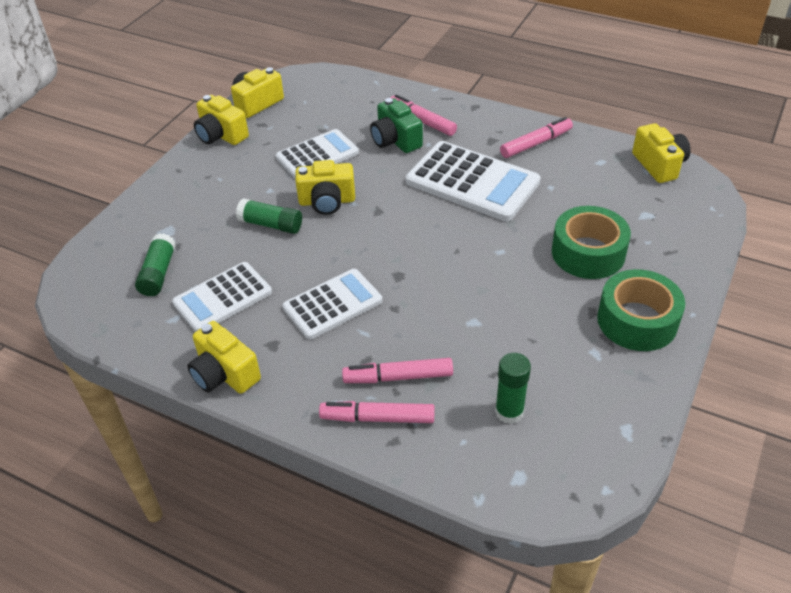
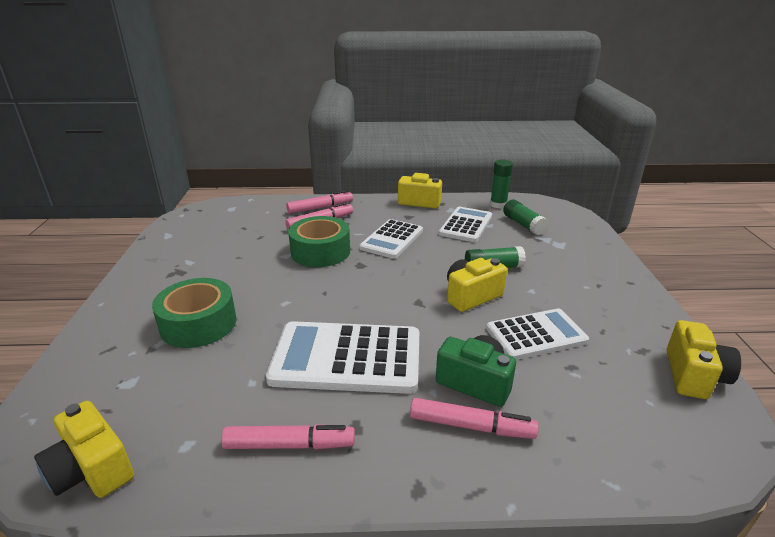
camera: 150 degrees right, 15 degrees down
(221, 135) = (656, 324): yellow camera -> none
(317, 155) = (536, 335): white calculator -> white calculator turned 135 degrees counterclockwise
(509, 412) = (244, 225): green glue stick -> green glue stick (498, 205)
(536, 143) = (289, 445): pink marker -> pink marker turned 120 degrees counterclockwise
(637, 320) = (153, 287): green tape -> green tape (320, 251)

